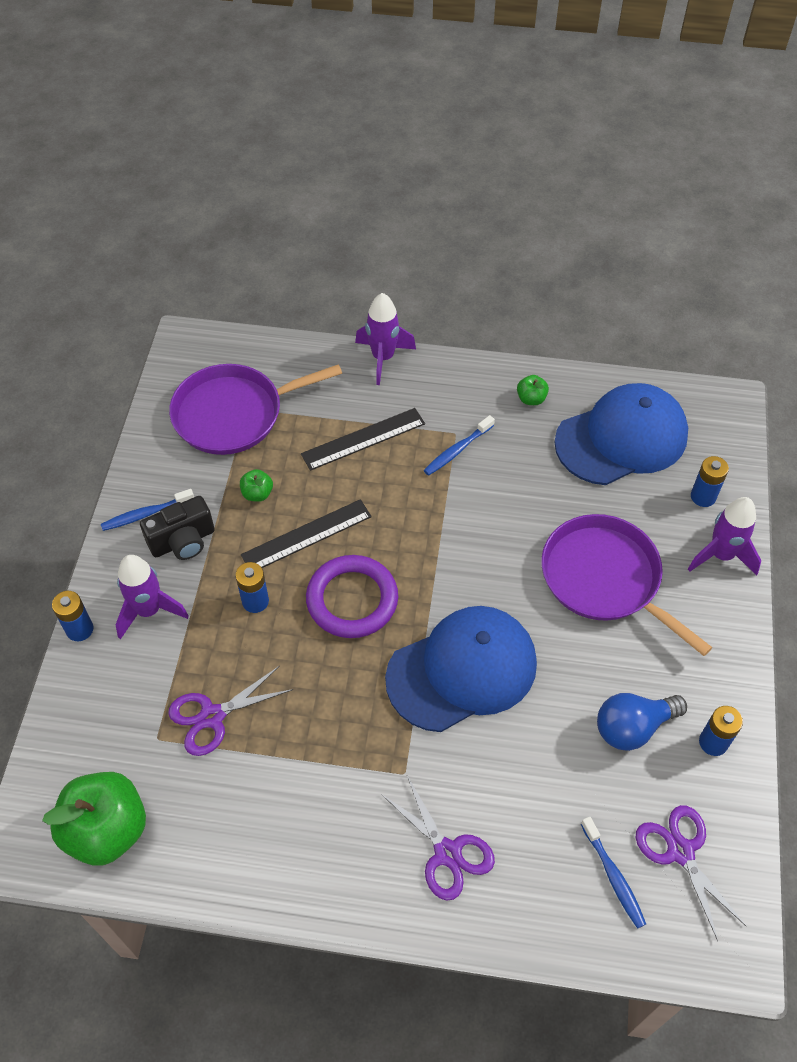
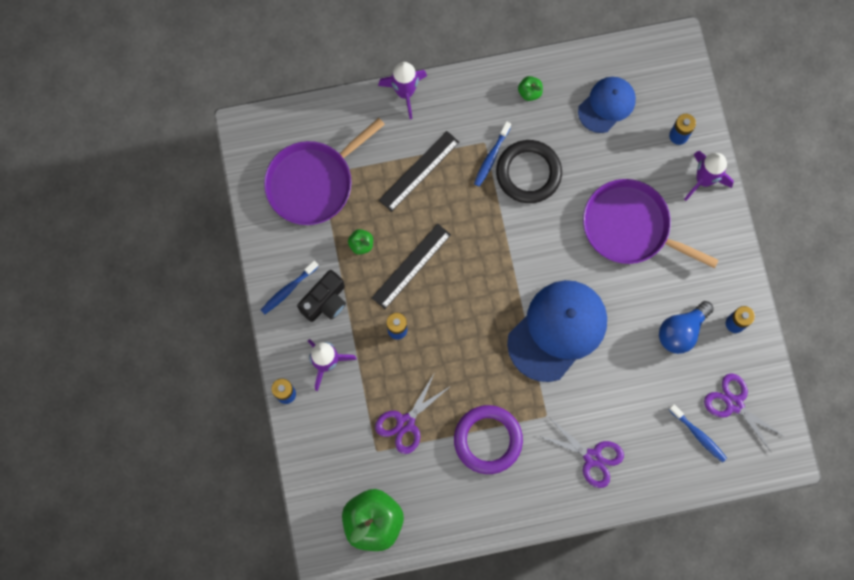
camera: 20 degrees left, 20 degrees up
(352, 600) = (463, 304): purple ring -> purple ring (488, 440)
(496, 480) = (528, 173): none -> black ring
(622, 438) = (607, 105): blue cap -> blue cap, size x0.59

